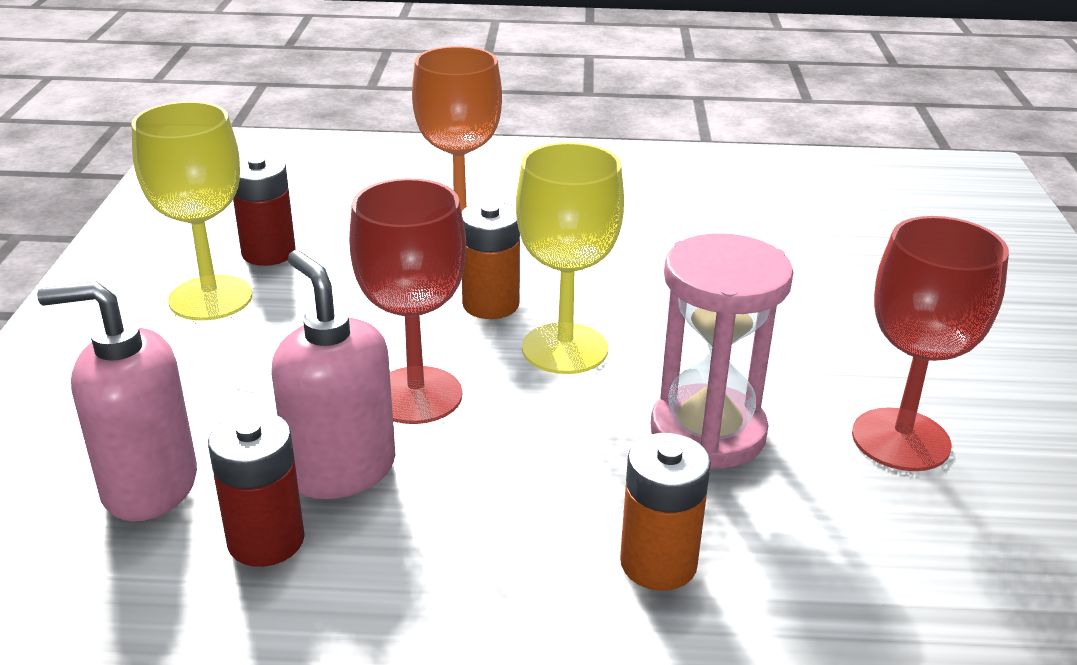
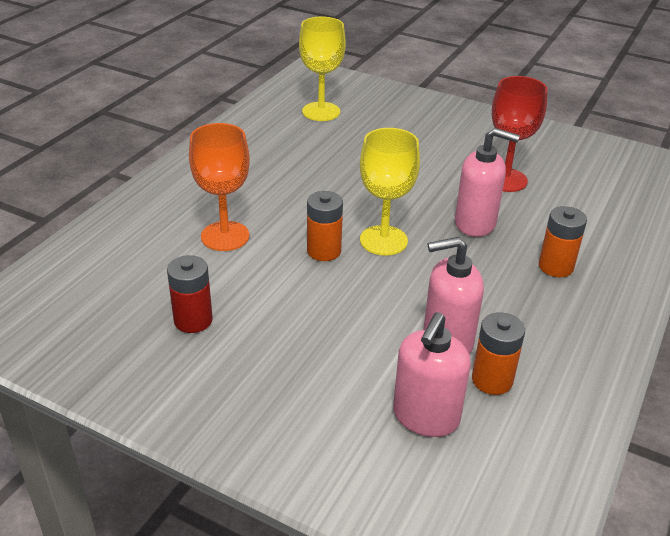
camera: 65 degrees left, 5 degrees up
(210, 298) = (233, 357): yellow goblet -> yellow goblet (321, 112)
(266, 540) = (492, 380): red battery -> orange battery
(416, 395) = (395, 300): red goblet -> none
(707, 432) = (475, 223): pink hourglass -> pink soap dispenser

